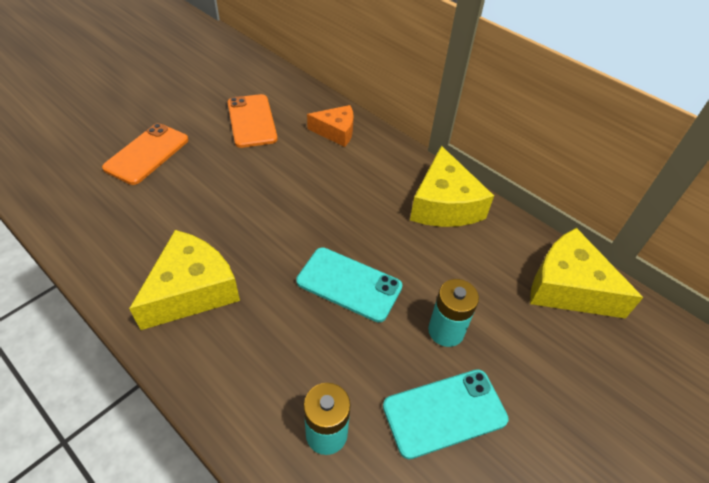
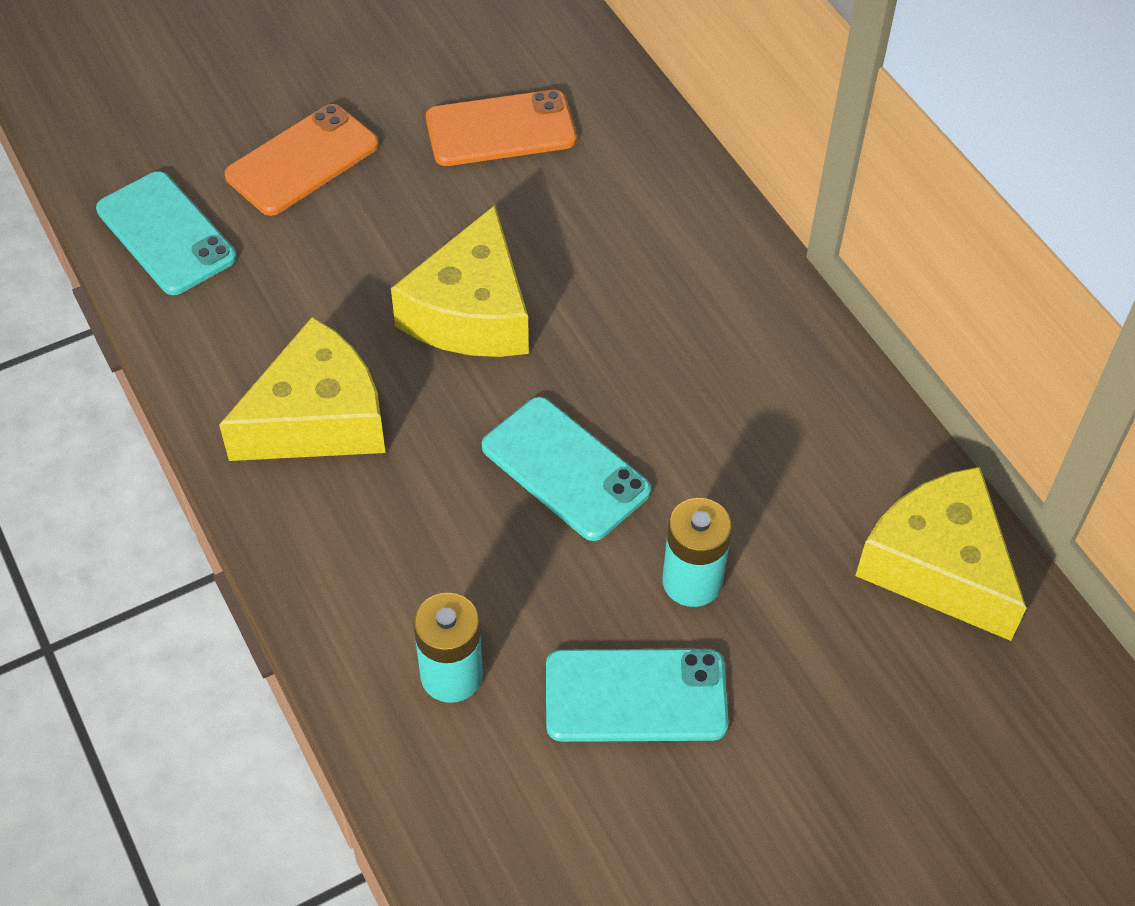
camera: 20 degrees right, 5 degrees up
(72, 206) = (166, 234): none -> turquoise phone
(252, 121) = (501, 129): orange phone -> orange phone turned 75 degrees clockwise
(336, 132) = (647, 183): orange cheese -> none
(444, 204) = (788, 369): yellow cheese -> yellow cheese (471, 312)

